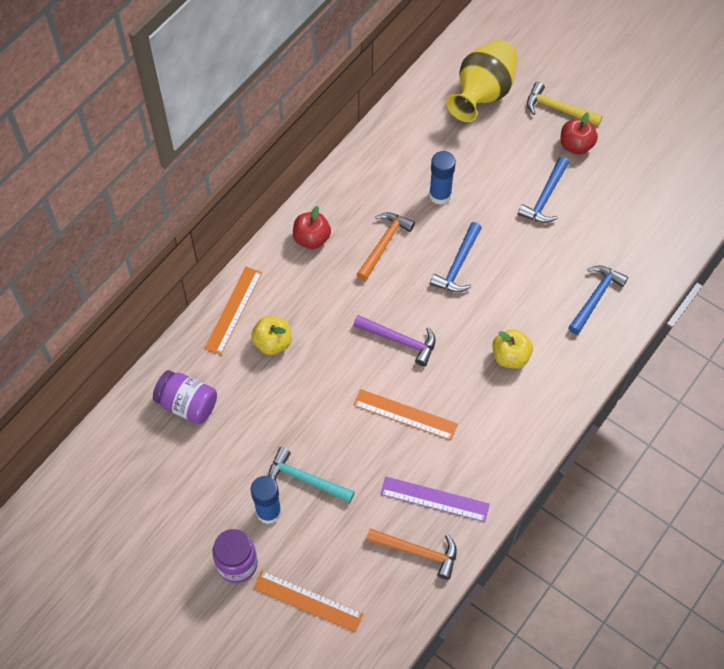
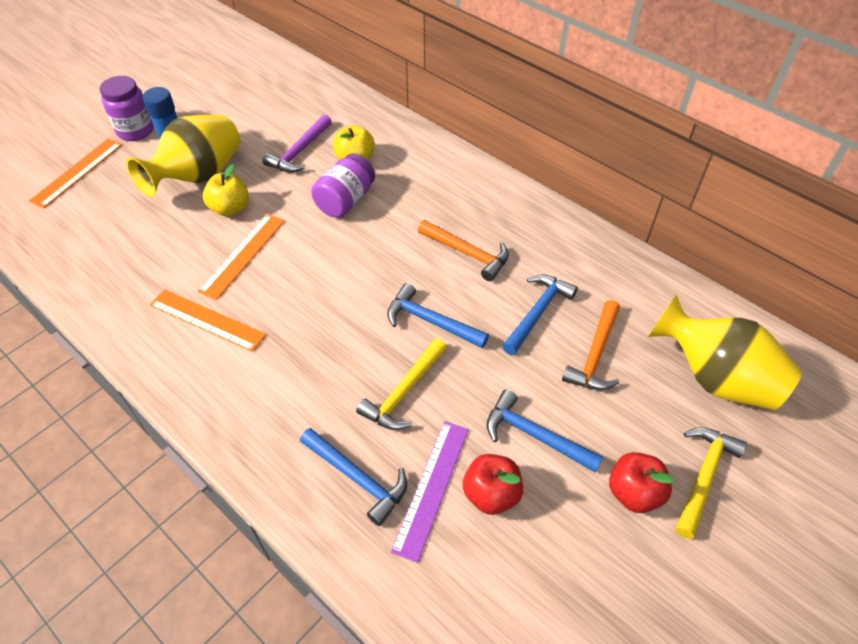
camera: 95 degrees right, 10 degrees down
(187, 404) = (303, 106): purple jar -> purple jar (345, 201)
(233, 310) = (398, 136): orange ruler -> orange ruler (207, 320)
(305, 479) = (199, 176): turquoise hammer -> yellow vase
(312, 239) = (478, 194): red apple -> red apple (491, 494)
(399, 341) = (336, 257): purple hammer -> purple hammer (299, 151)
(417, 552) = (83, 253): orange hammer -> orange hammer (595, 355)
(434, 499) = (135, 271): purple ruler -> purple ruler (431, 487)
(440, 195) = (538, 312): blue glue stick -> blue hammer
(510, 357) = (289, 362): yellow apple -> yellow apple (230, 209)
(524, 277) = (403, 392): none -> yellow hammer

